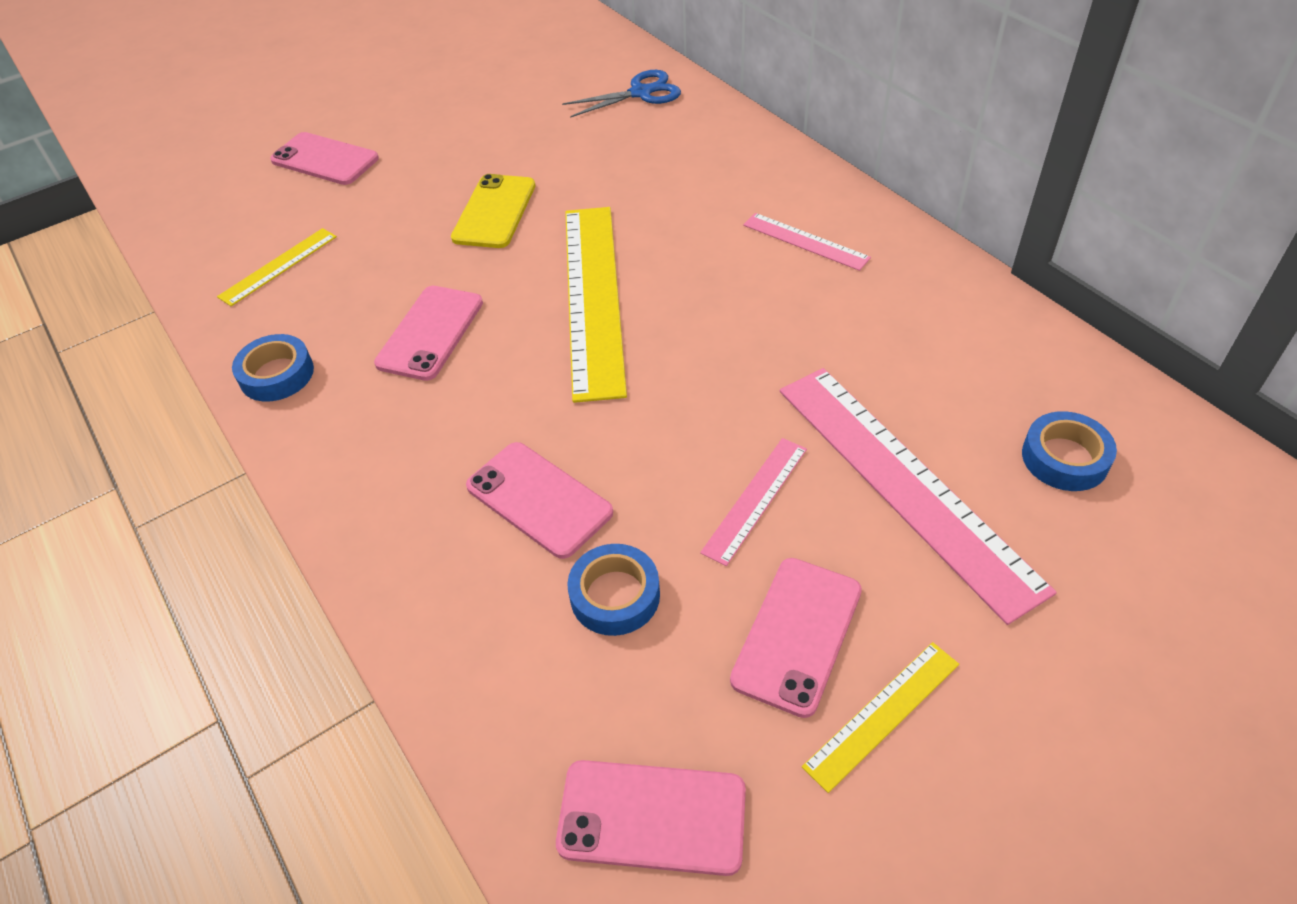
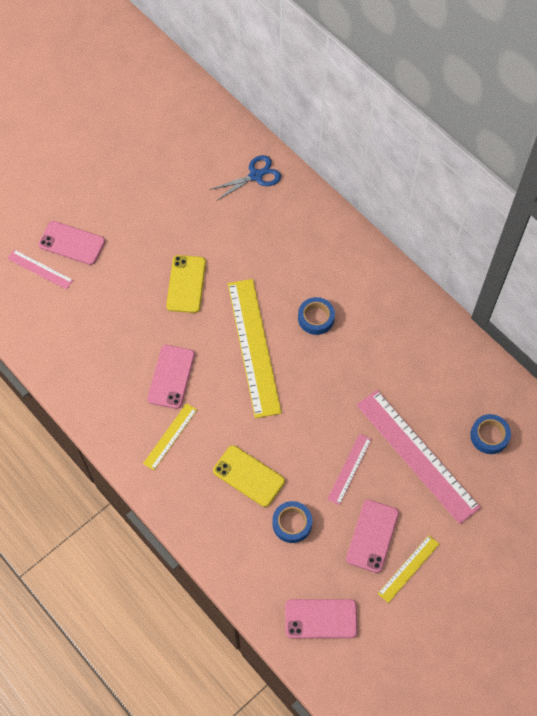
camera: 10 degrees left, 15 degrees up
(277, 374) = (96, 409): blue tape -> blue tape (316, 318)
(278, 266) = (72, 333): yellow ruler -> yellow ruler (170, 436)
(539, 499) = (248, 476): pink phone -> yellow phone
(805, 241) = (363, 300): pink ruler -> pink ruler (40, 269)

